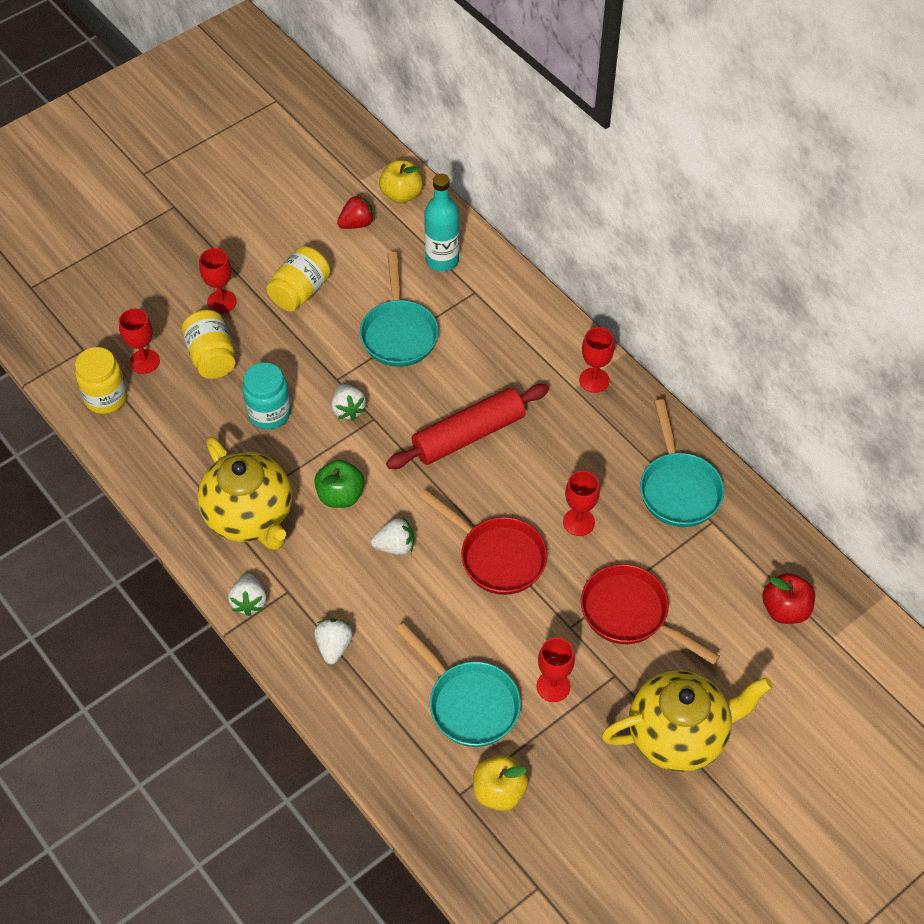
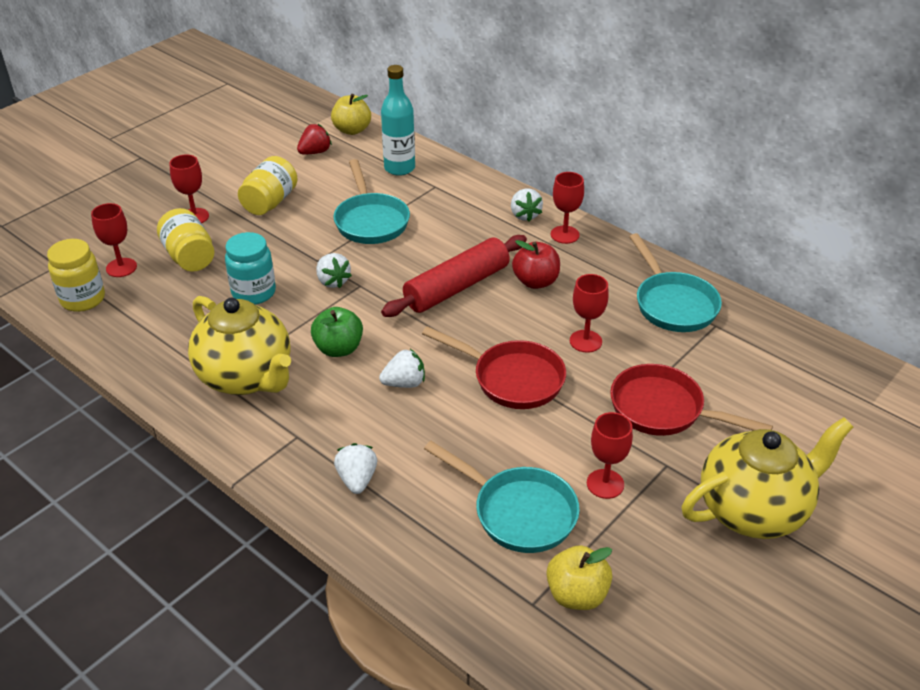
camera: 10 degrees left, 15 degrees down
(249, 601) = (256, 451): white strawberry -> white strawberry (524, 215)
(785, 609) = (815, 386): red apple -> red apple (535, 281)

